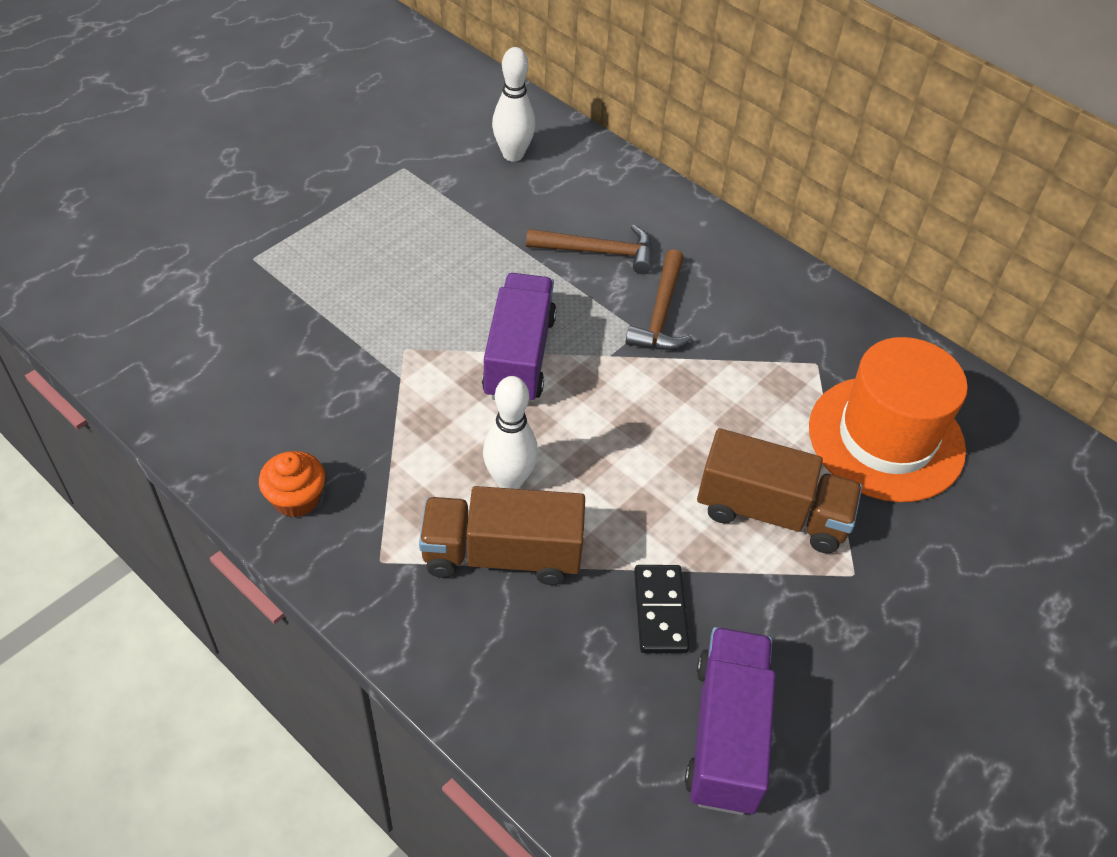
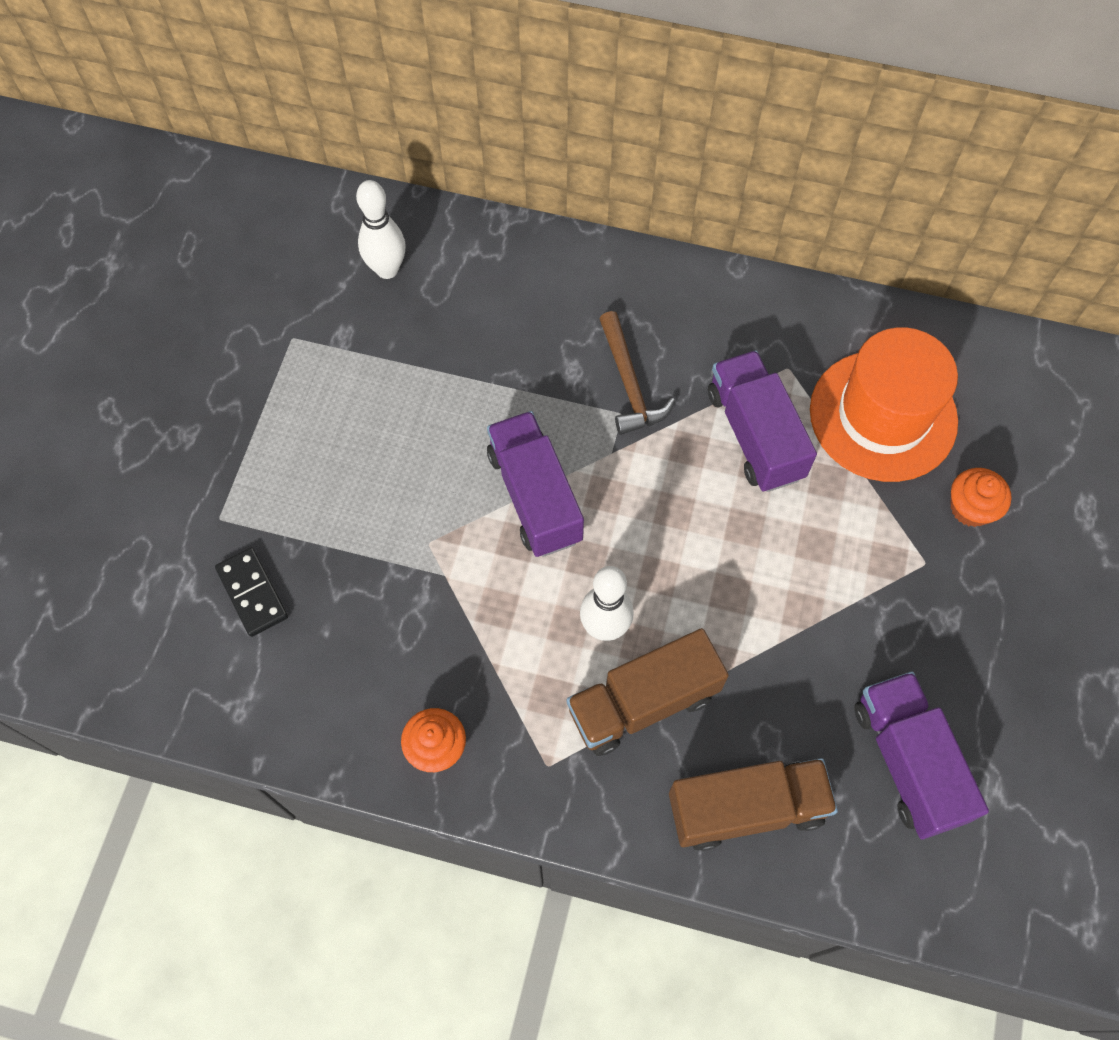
camera: 25 degrees left, 15 degrees up
(598, 252) = (535, 344): brown hammer -> none
(660, 611) = (797, 682): black domino -> black domino (252, 593)
(751, 399) = (755, 435): none -> purple truck
(771, 513) = (832, 540): brown truck -> brown truck (746, 808)
(930, 551) = (971, 508): none -> orange cupcake

